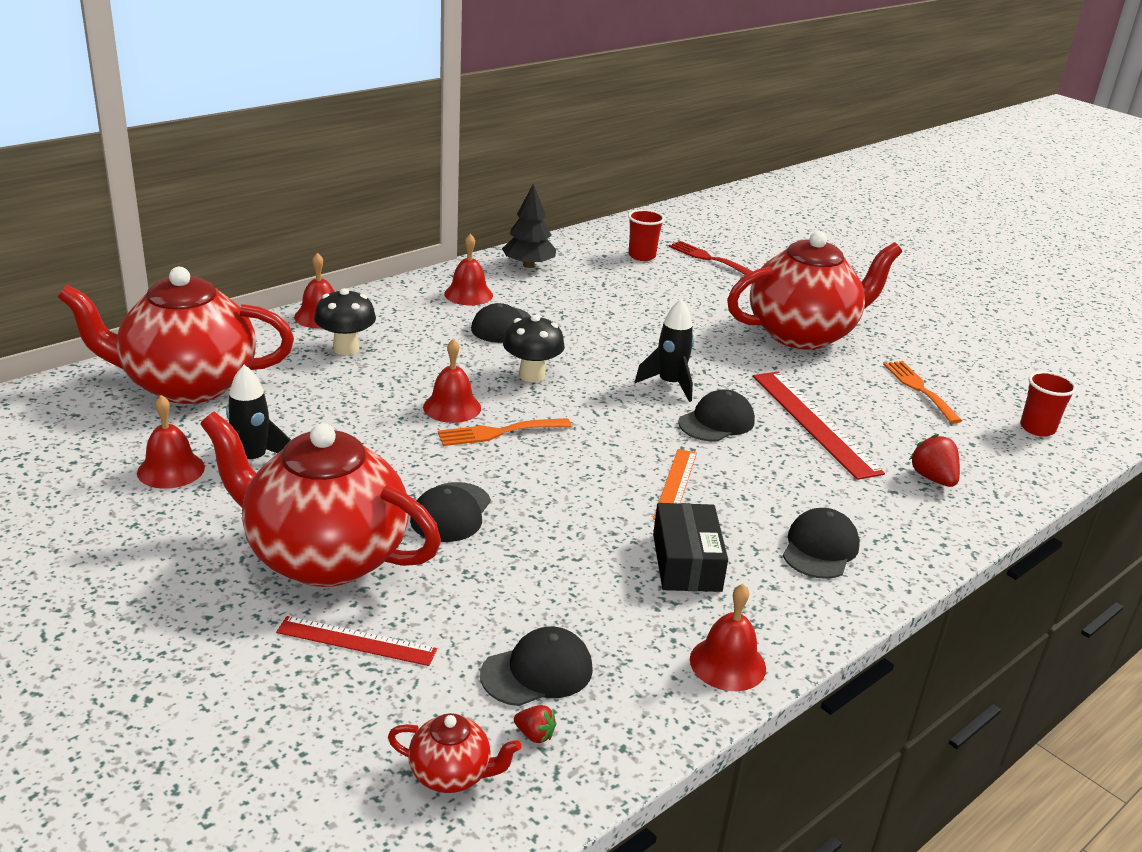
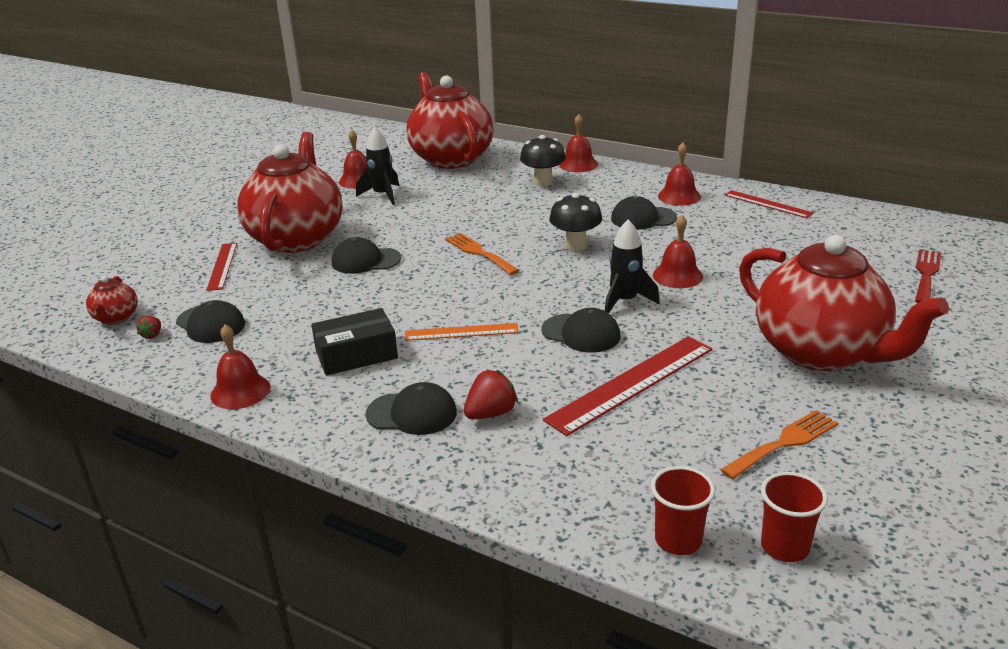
camera: 75 degrees right, 0 degrees up
(452, 407) = (498, 231): red bell -> red bell (677, 275)
(528, 265) = (767, 204): black tree -> red ruler
(642, 256) = (872, 243): red cup -> red cup (678, 540)
(933, 478) = (585, 469): red strawberry -> red strawberry (491, 413)

